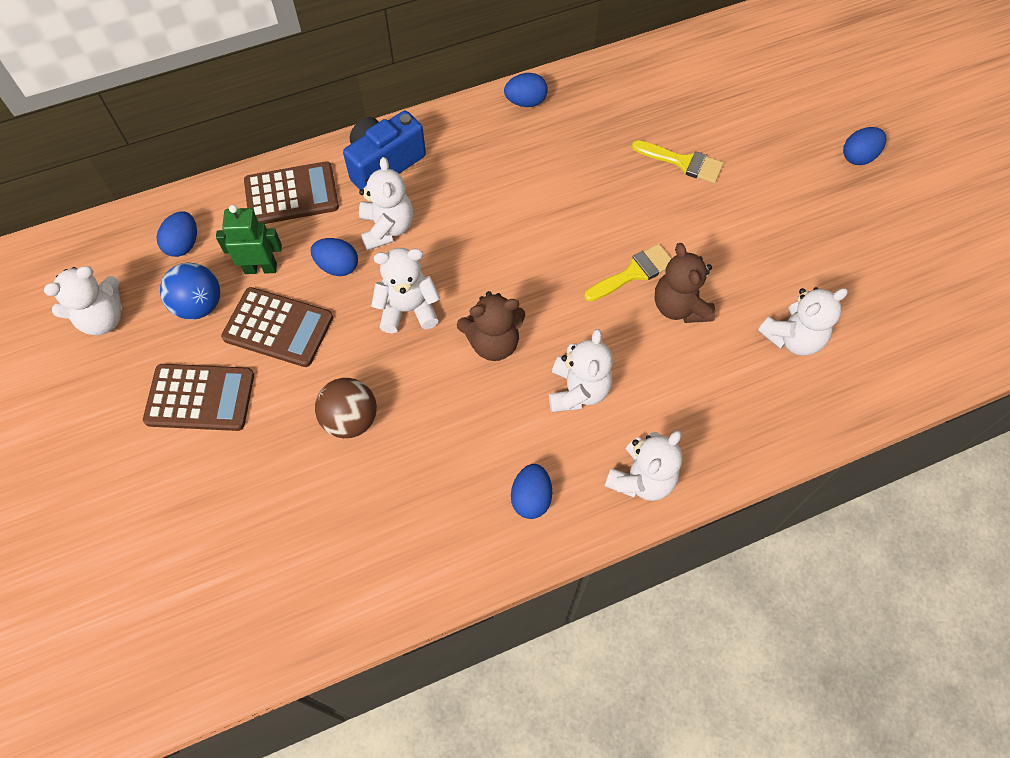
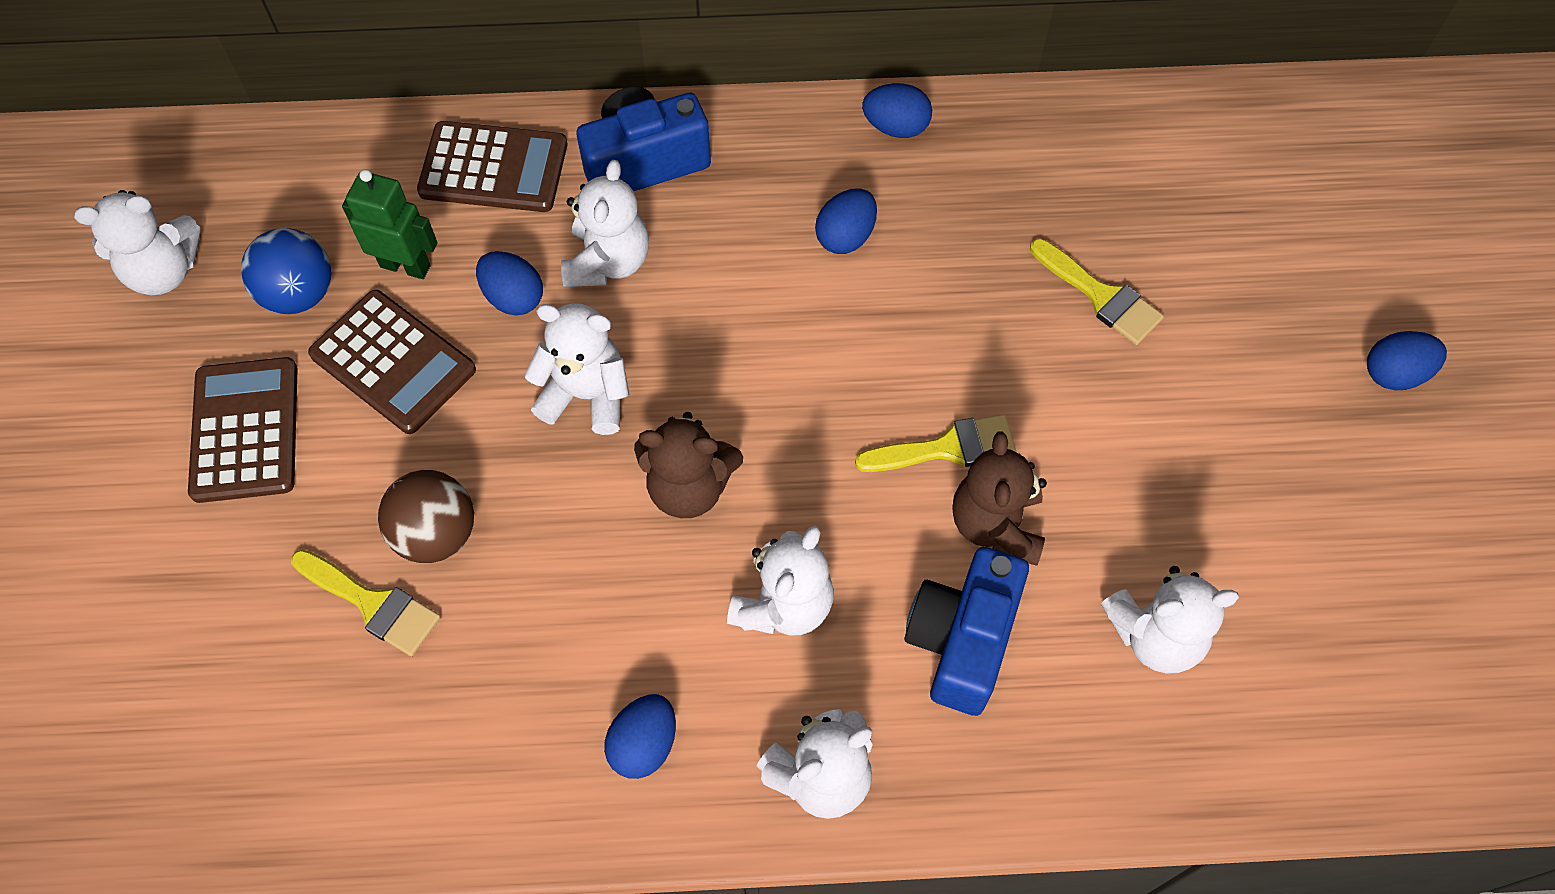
camera: 20 degrees right, 0 degrees up
(183, 244) = (315, 197): blue egg -> blue egg (845, 236)
(200, 398) = (245, 430): brown calculator -> brown calculator turned 120 degrees counterclockwise
(328, 474) = (372, 604): none -> yellow brush
(688, 377) = (961, 640): none -> blue camera

